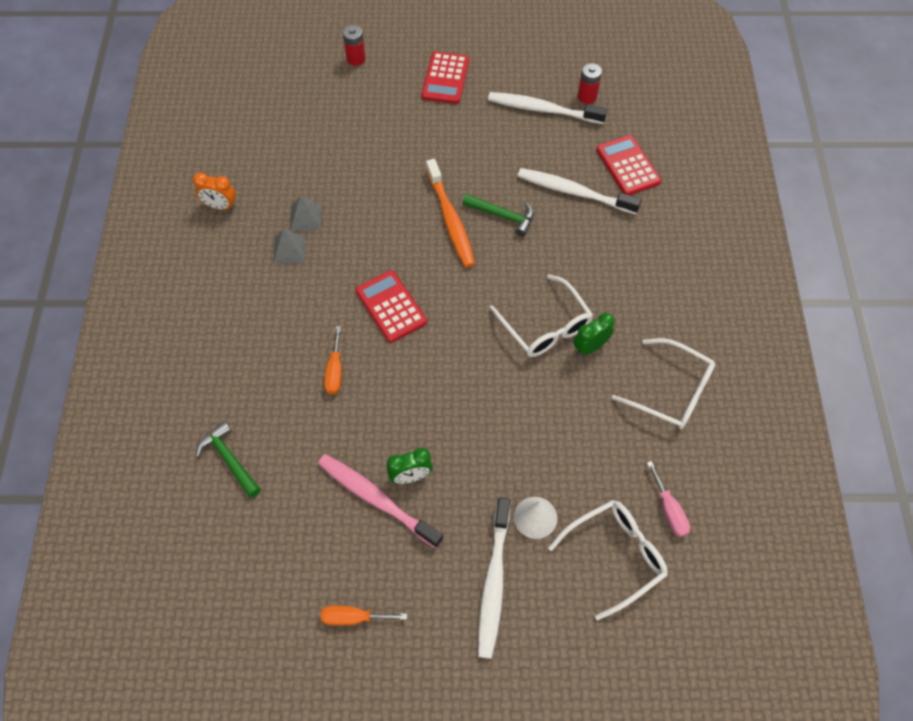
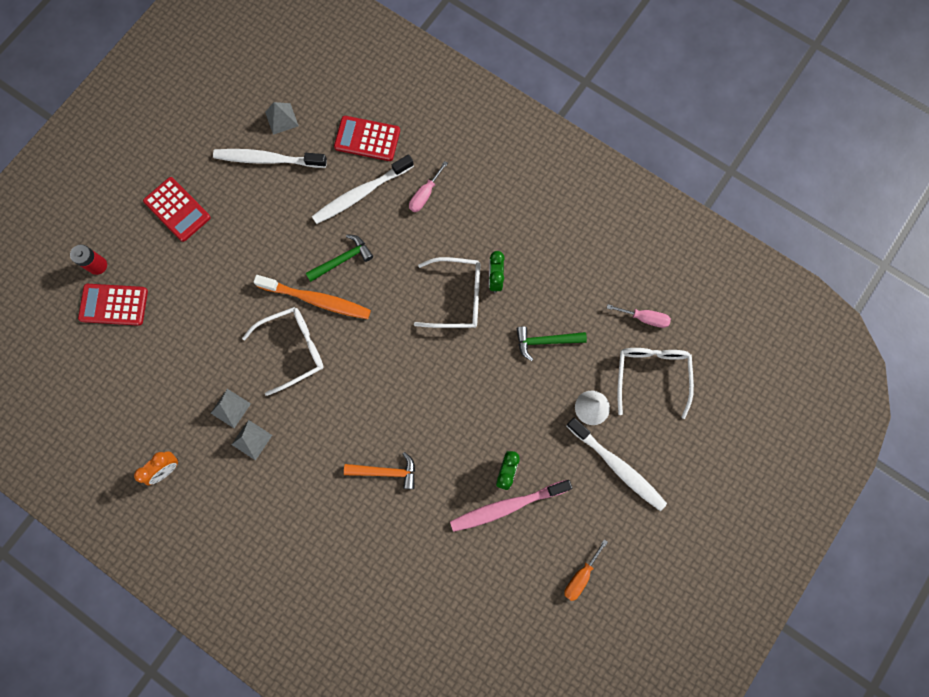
camera: 55 degrees left, 15 degrees up
(229, 459) = (404, 594): green hammer -> green hammer (545, 341)
(335, 371) = (386, 472): orange screwdriver -> orange hammer
(391, 306) = (360, 395): red calculator -> red calculator (114, 304)
(543, 110) = (268, 159): white toothbrush -> white toothbrush turned 45 degrees clockwise
(587, 97) = (281, 119): red battery -> grey pyramid
(618, 240) = (425, 195): none -> pink screwdriver
(671, 391) = (565, 252): white glasses -> white glasses (292, 350)

